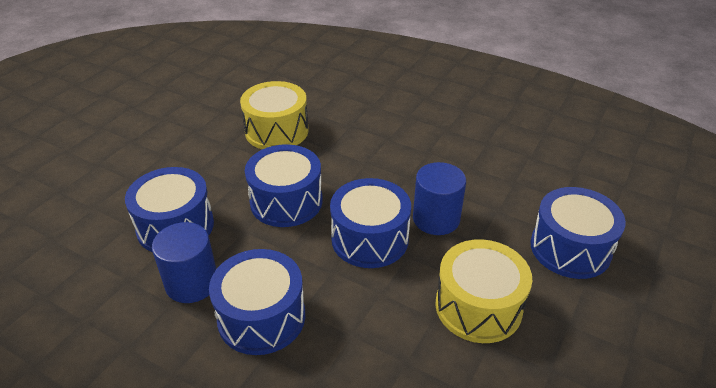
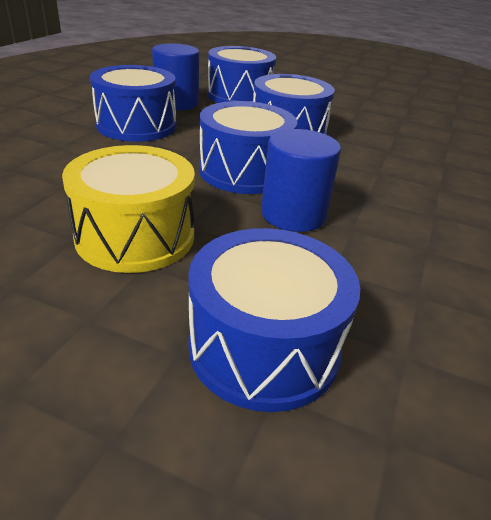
camera: 80 degrees right, 5 degrees down
(276, 131) = (397, 127): yellow drum -> none

